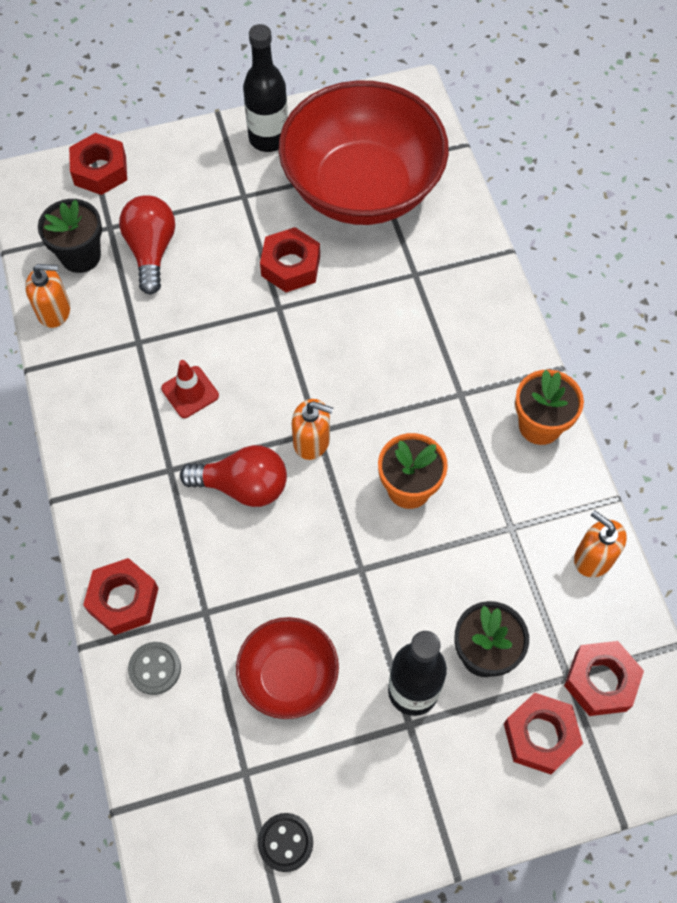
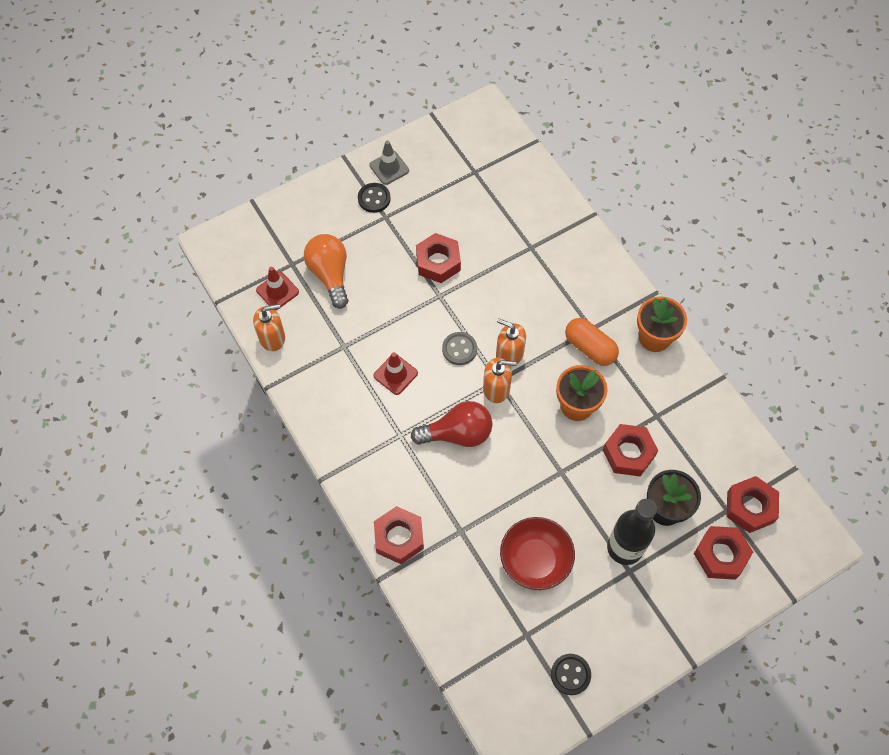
camera: 15 degrees left, 0 degrees up
(80, 256) = (277, 291): black flower pot -> red traffic cone
(100, 170) = (269, 221): red nut -> red nut (628, 453)
(151, 251) = (330, 275): red light bulb -> orange light bulb
(155, 668) = (438, 580): grey button -> grey button (459, 349)
(237, 171) = (374, 198): none -> black button
(268, 138) = (389, 168): black bottle -> grey traffic cone
(362, 187) = (471, 190): red bowl -> none
(450, 418) = (590, 348): none -> orange capsule
(593, 558) = (720, 423): orange soap dispenser -> orange soap dispenser (509, 354)

